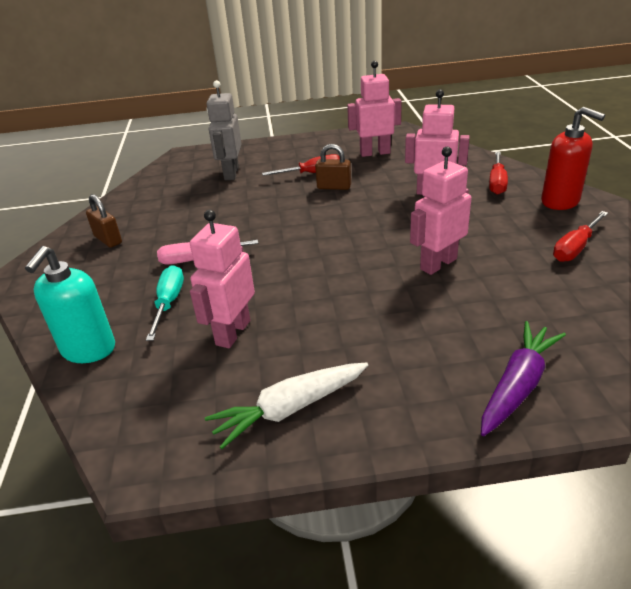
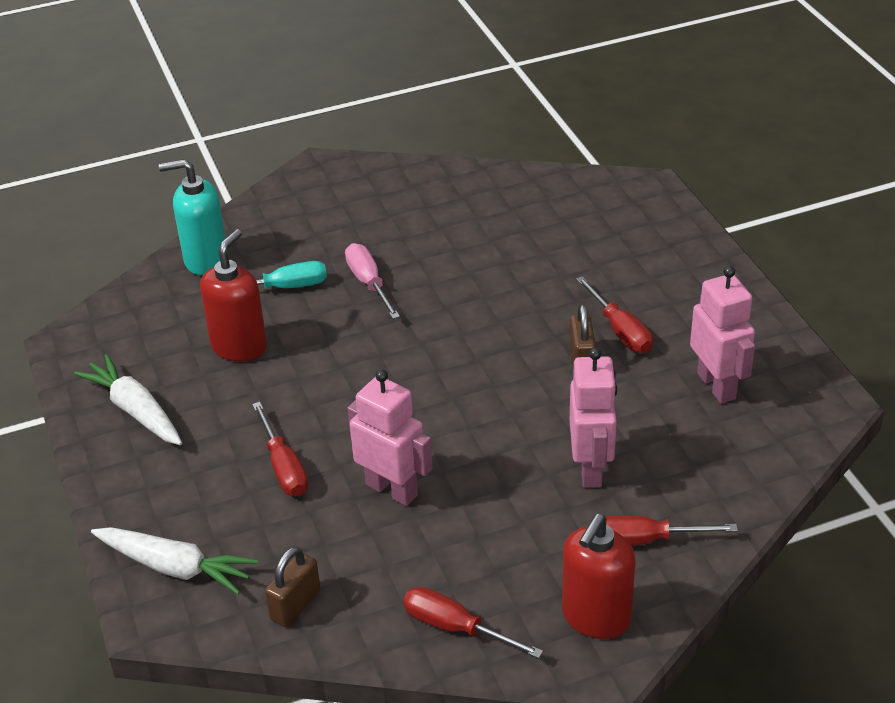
camera: 75 degrees right, 5 degrees up
(108, 240) = (399, 201): brown padlock -> brown padlock (295, 605)
(231, 173) = (597, 250): grey robot -> none
(232, 332) = (239, 346): pink robot -> red soap dispenser
(400, 314) = (284, 467): none -> red screwdriver
(518, 385) = (175, 567): purple carrot -> white carrot

